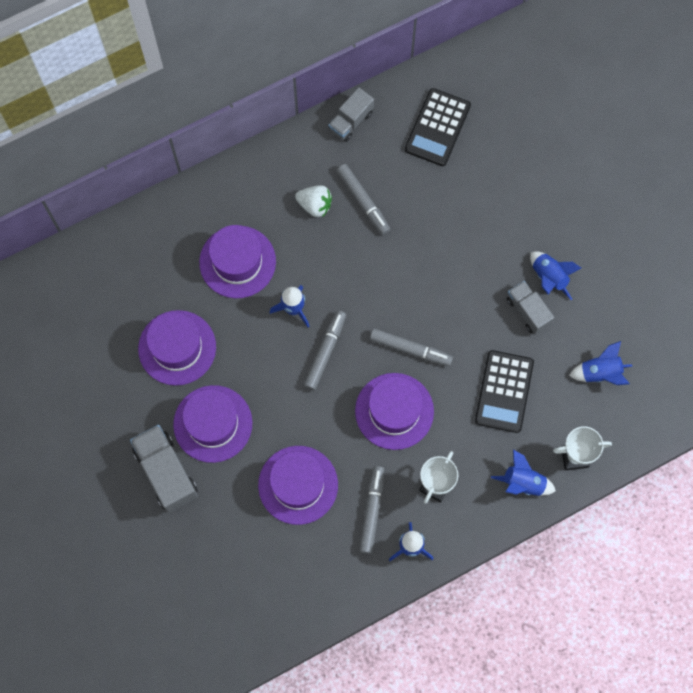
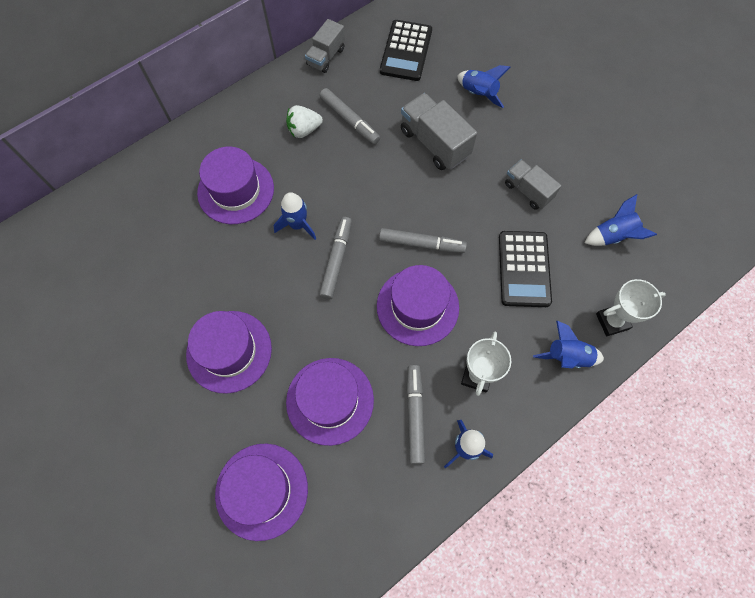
camera: 10 degrees left, 5 degrees down
(166, 472) = (183, 412): grey truck -> grey truck (434, 143)
(177, 347) = (183, 280): purple hat -> purple hat (261, 491)
(315, 205) = (304, 130): white strawberry -> white strawberry turned 150 degrees clockwise
(549, 277) = (540, 158): blue rocket -> blue rocket (478, 94)

